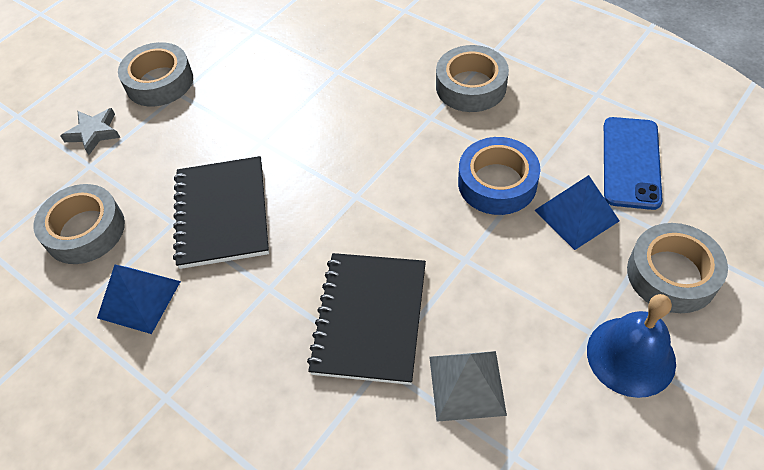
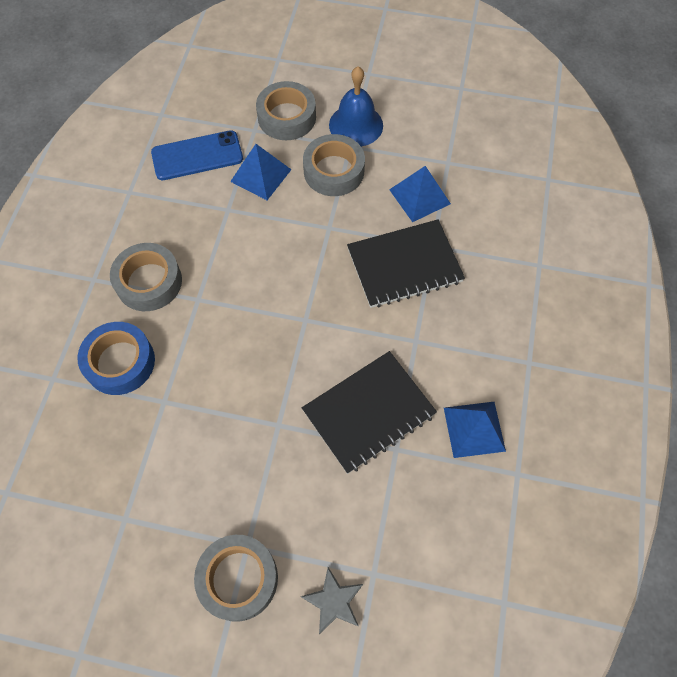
camera: 120 degrees left, 10 degrees up
(85, 230) = (441, 521): grey tape -> grey tape (334, 171)
(467, 385) = (419, 196): grey pyramid -> blue pyramid
(497, 183) = (251, 230): blue tape -> blue tape (120, 362)

